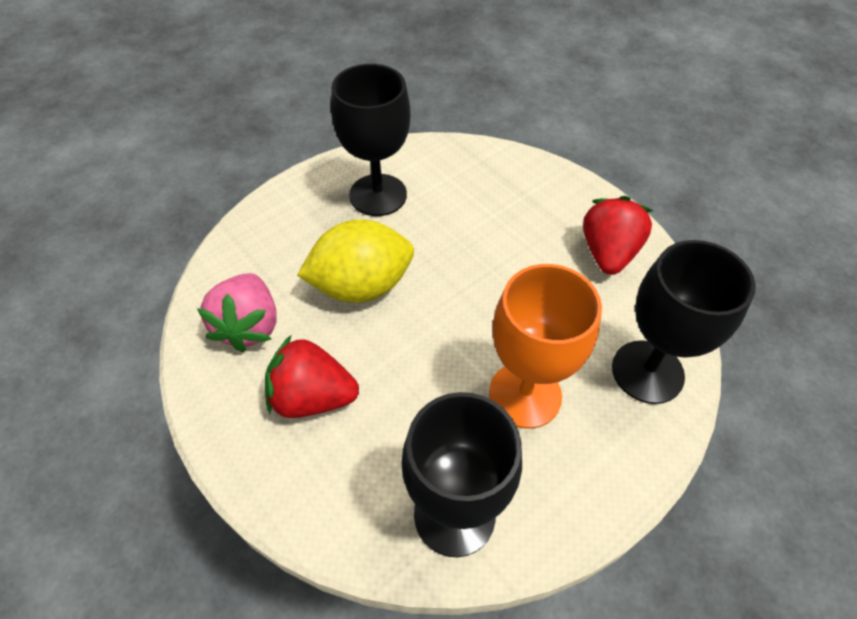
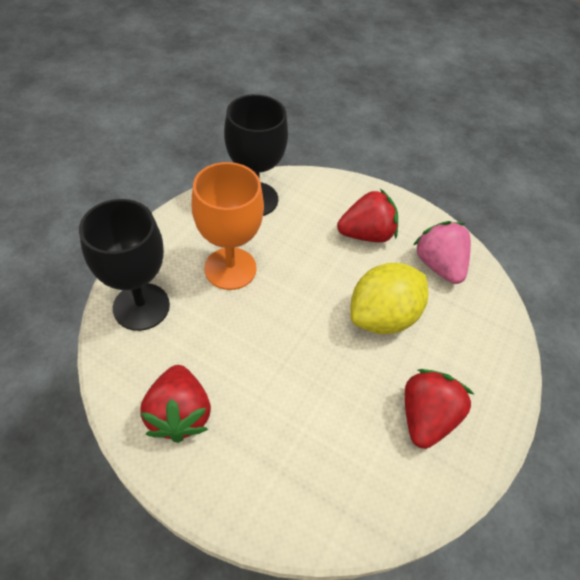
camera: 155 degrees right, 0 degrees up
(378, 195) = (425, 417): black goblet -> red strawberry

